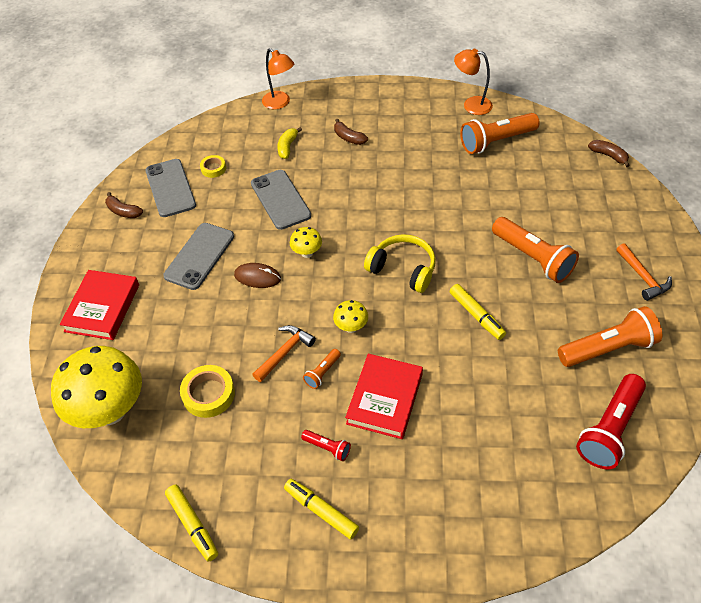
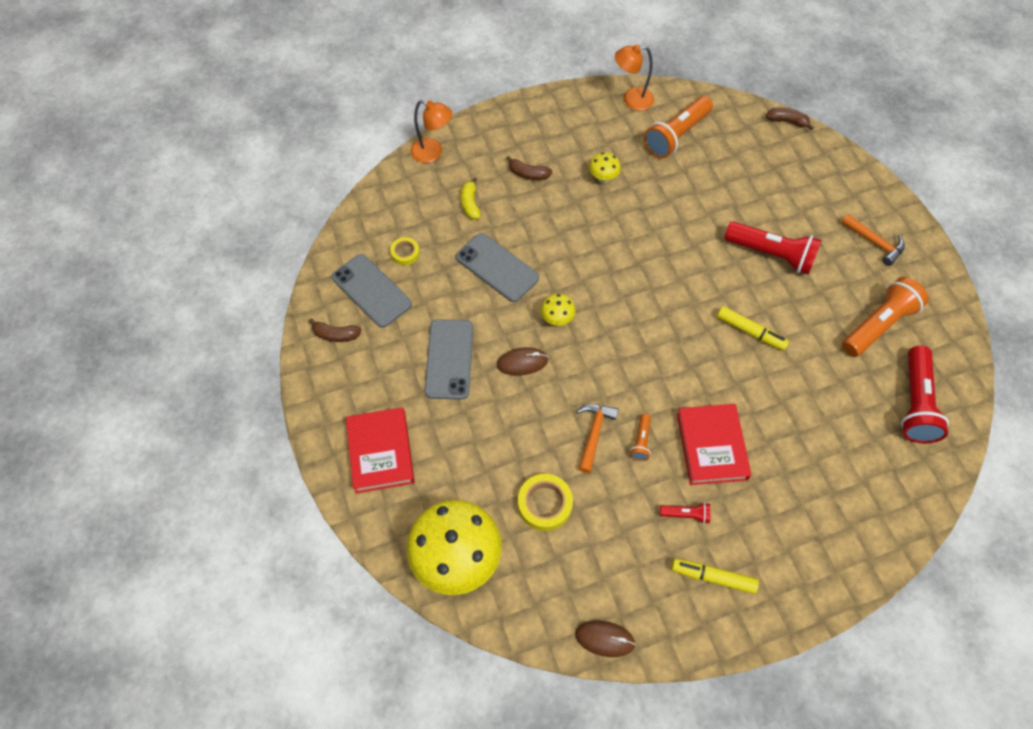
camera: 25 degrees left, 10 degrees up
(193, 525) = (605, 639): yellow marker -> brown mouse
(351, 327) = (642, 384): yellow mushroom -> yellow mushroom (603, 178)
(403, 269) = (659, 306): yellow headphones -> none
(533, 258) = (771, 254): orange flashlight -> red flashlight

